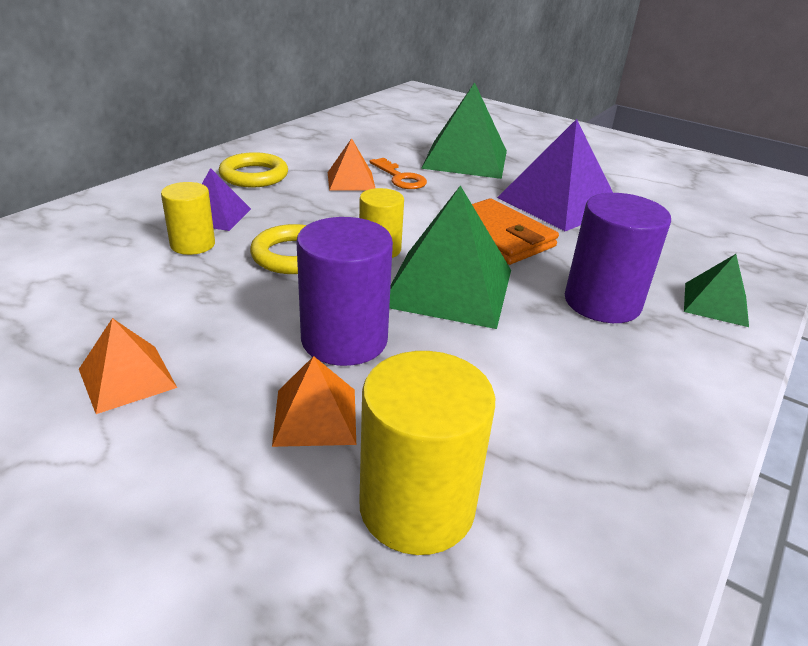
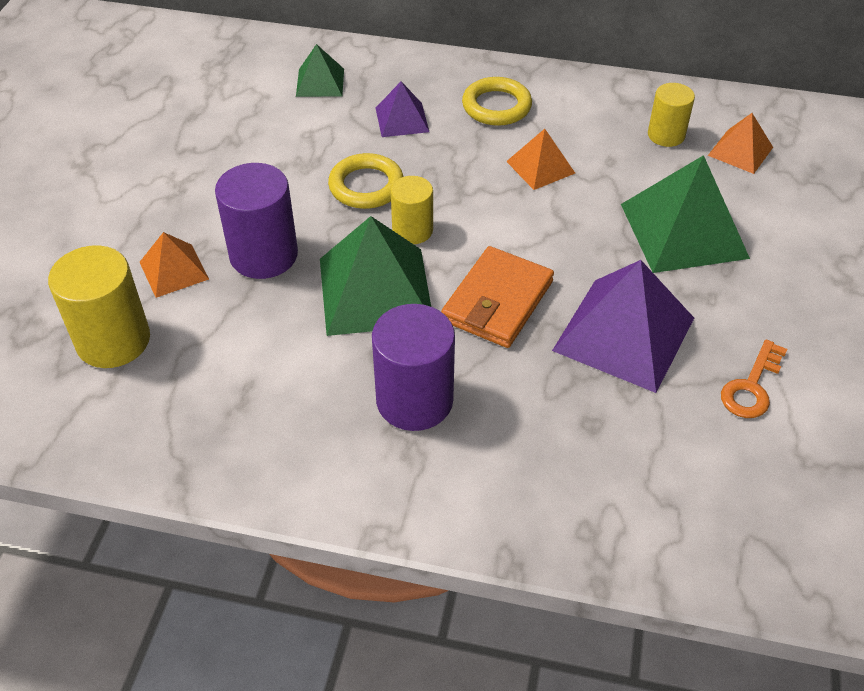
camera: 70 degrees right, 15 degrees up
(127, 378) = (173, 177): orange pyramid -> orange pyramid (740, 151)
(192, 244) = (346, 129): yellow cylinder -> yellow cylinder (666, 135)
(400, 178) = (580, 197): orange key -> orange key (751, 387)
(715, 304) = (469, 493): green pyramid -> green pyramid (320, 82)

